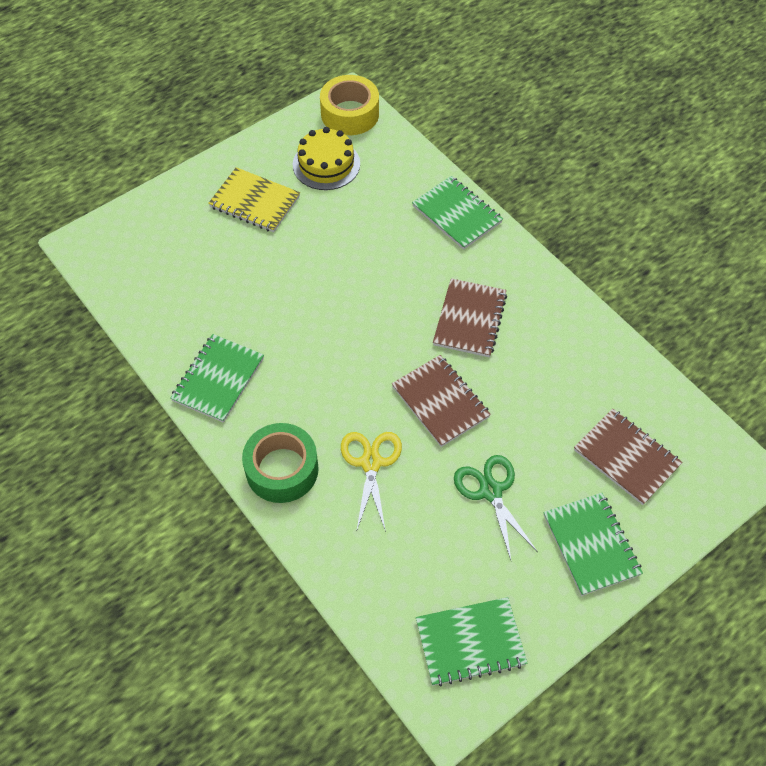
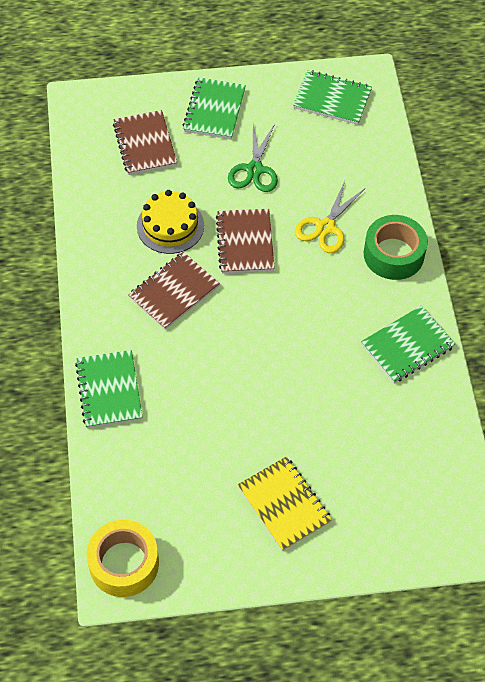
camera: 150 degrees left, 0 degrees up
(326, 164) = (189, 512): yellow cake -> yellow cake (170, 226)

